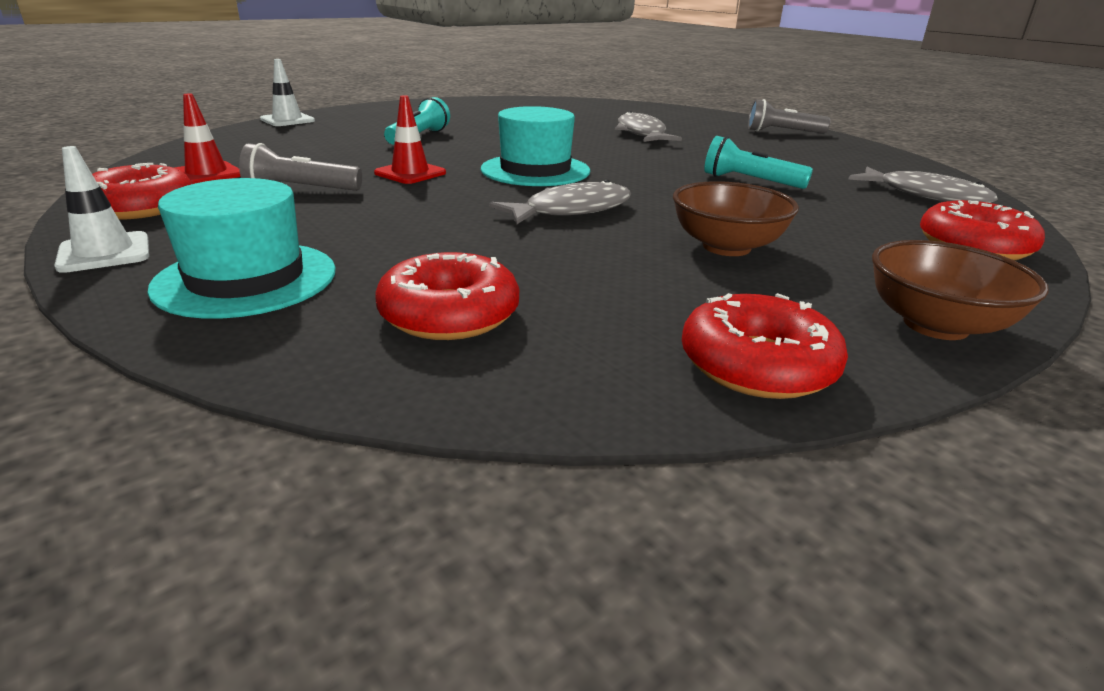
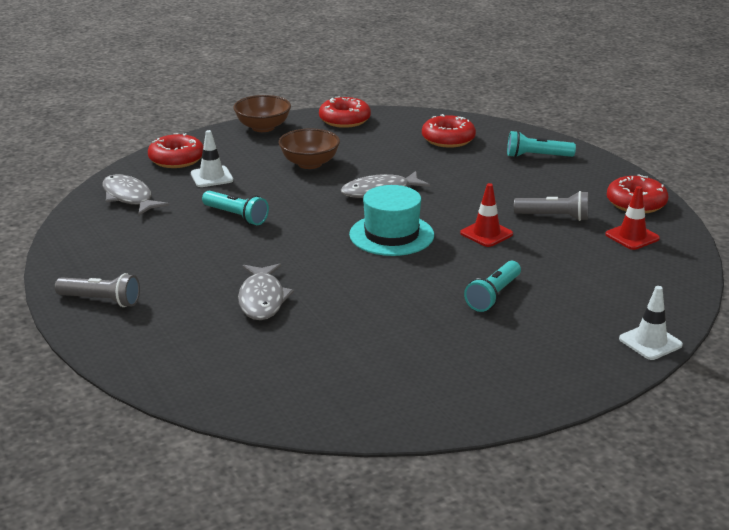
camera: 170 degrees left, 0 degrees up
(104, 253) = (614, 172): white traffic cone -> white traffic cone (211, 177)
(246, 279) = (537, 156): turquoise hat -> turquoise flashlight

